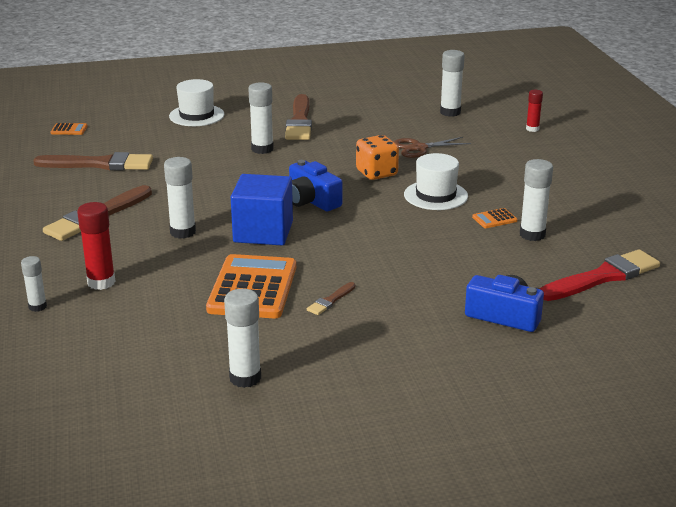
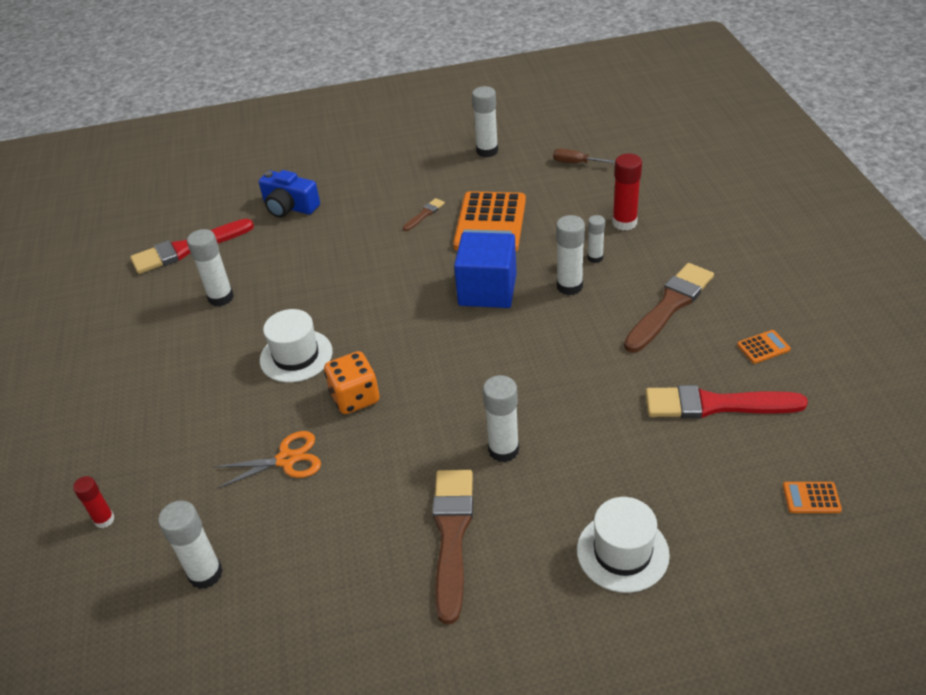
camera: 175 degrees left, 15 degrees up
(37, 307) = (666, 197): white glue stick -> white glue stick (595, 258)
(99, 164) = (715, 405): brown brush -> red brush
(127, 354) = (575, 163): none -> brown screwdriver
(311, 201) = (437, 341): blue camera -> none
(419, 148) = (286, 459): brown scissors -> orange scissors
(494, 219) = (247, 319): orange calculator -> orange calculator (763, 347)

